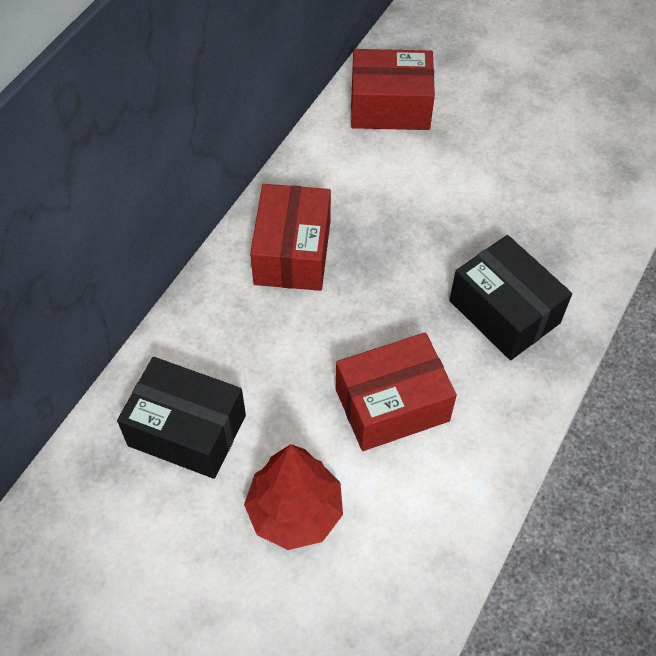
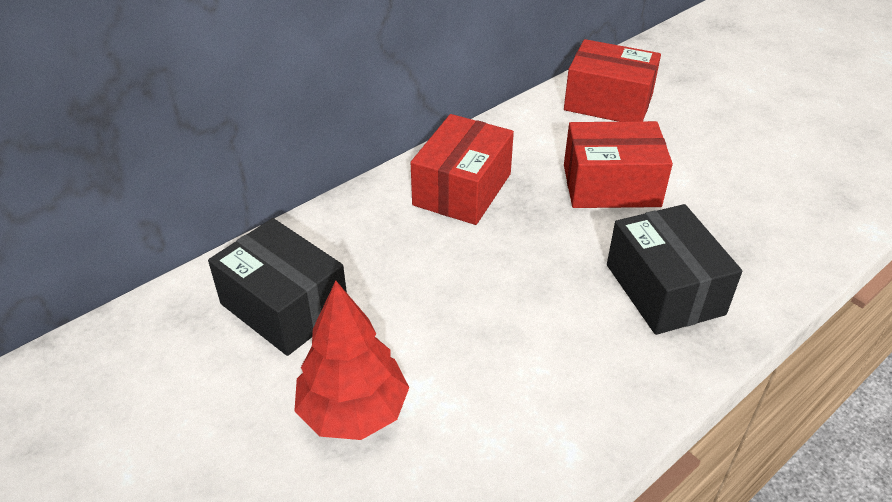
camera: 20 degrees right, 15 degrees down
(392, 405) = (505, 341): red box -> red box (611, 185)

